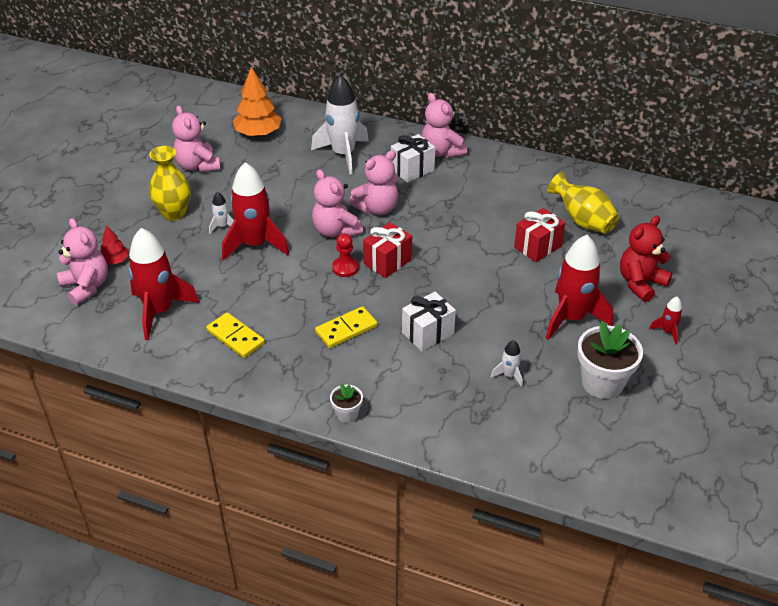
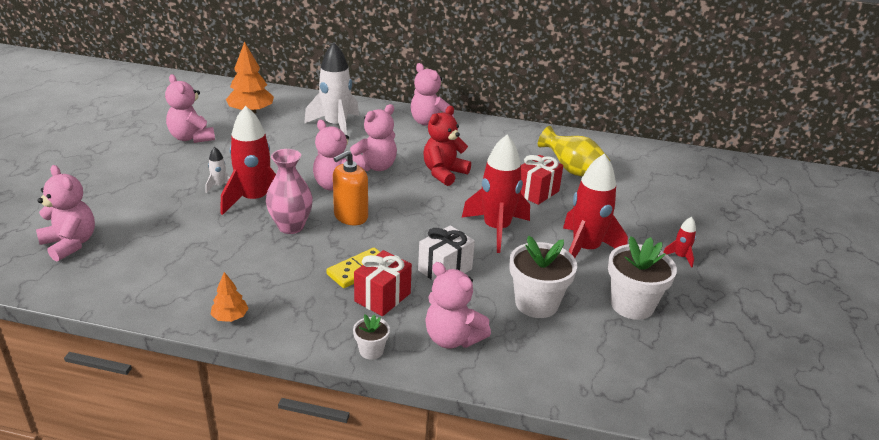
camera: 10 degrees left, 10 degrees down
(115, 261) = (104, 219): red tree -> none
(159, 311) = (153, 263): red rocket -> red rocket (496, 229)
(174, 213) = (167, 176): yellow vase -> none
(225, 372) = (230, 317): none -> orange tree
(235, 337) = (240, 283): yellow domino -> none
(287, 277) = (291, 226): none -> pink vase
(345, 268) = (350, 216): red pawn -> orange soap dispenser
(387, 262) = (393, 210): red gift -> red gift (382, 297)
(412, 170) = (404, 136): white gift -> none
(422, 406) = (452, 338): none -> pink teddy bear
(509, 375) = (536, 303): white rocket -> white flower pot
(640, 283) = (641, 218): red teddy bear -> red teddy bear (444, 173)

